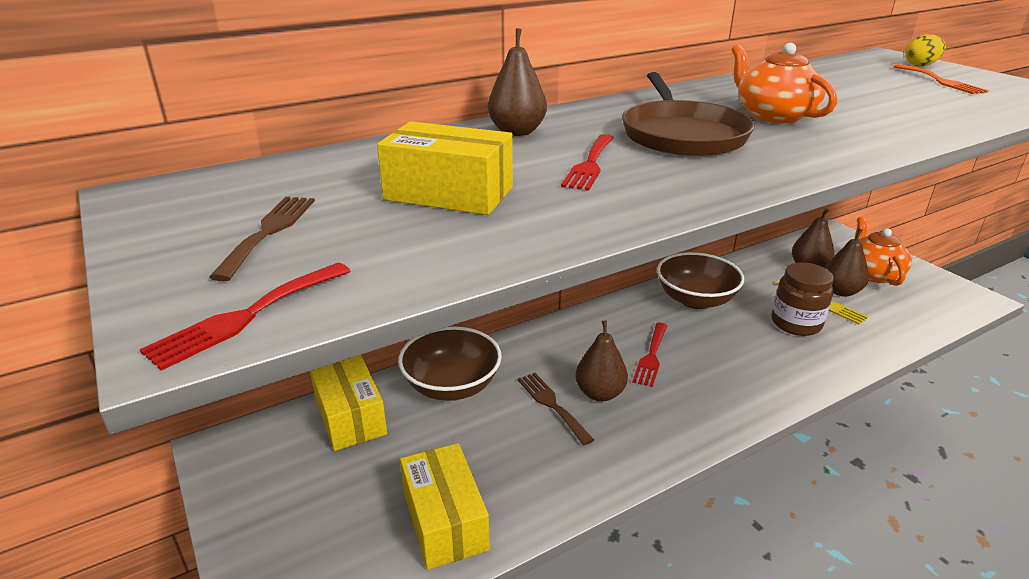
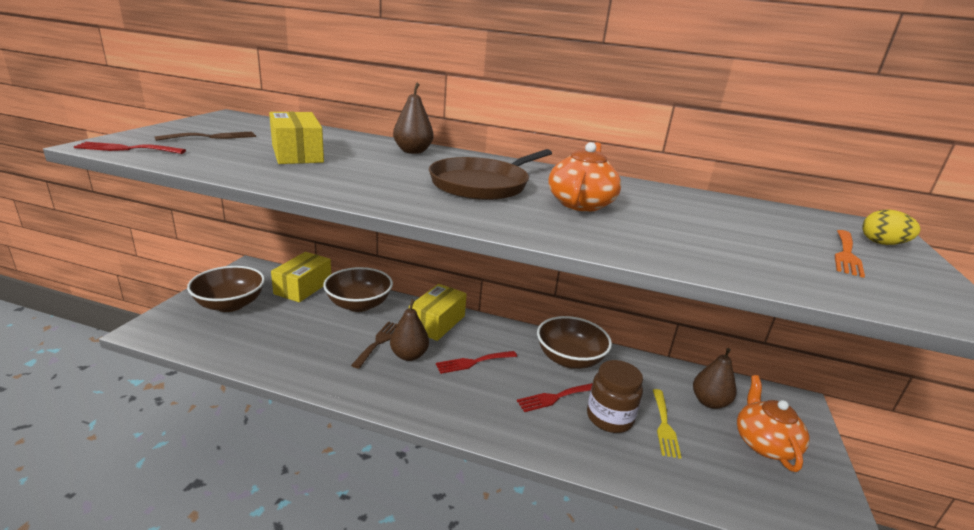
camera: 45 degrees right, 5 degrees down
(310, 506) = (230, 304): none -> brown bowl
(445, 520) = (250, 344): yellow box -> yellow box (437, 323)
(590, 164) = (386, 172): red fork -> red fork (555, 397)
(840, 291) = (699, 431): brown pear -> none
(872, 273) = (764, 443): orange teapot -> orange teapot turned 45 degrees counterclockwise

